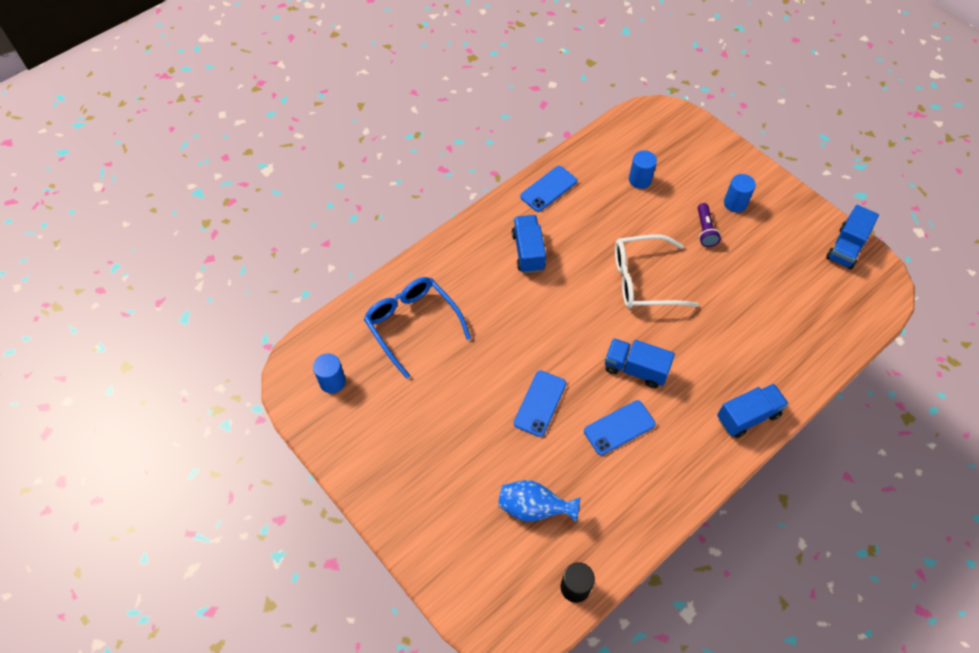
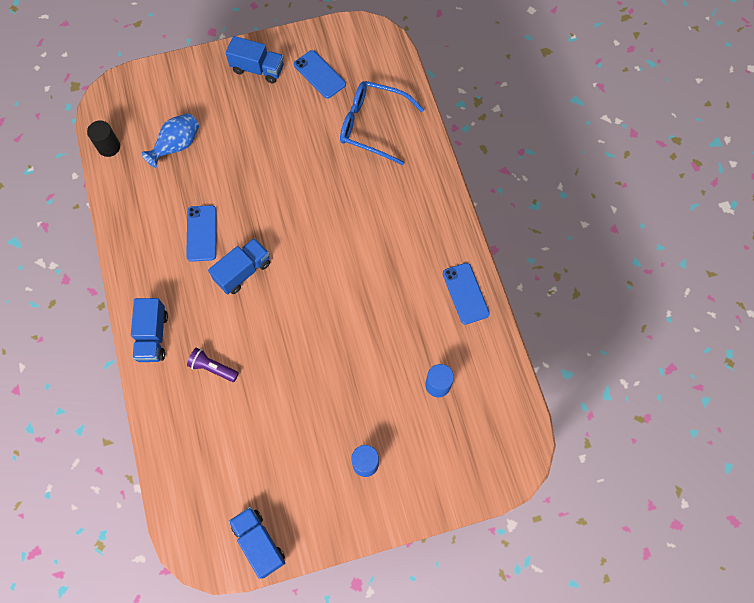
camera: 115 degrees right, 10 degrees up
(332, 381) = (352, 56): blue cylinder -> none
(413, 325) = (373, 126): blue glasses -> blue glasses turned 150 degrees counterclockwise
(528, 252) = (402, 243): blue truck -> blue truck (258, 69)
(540, 403) = (254, 186): blue phone -> blue phone (319, 74)
(644, 280) = (323, 325): white glasses -> none
(705, 230) = (348, 413): purple flashlight -> purple flashlight (213, 368)

